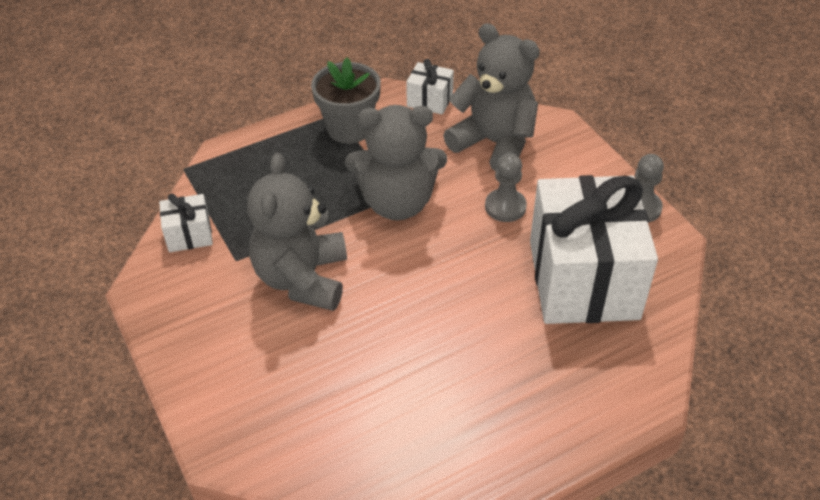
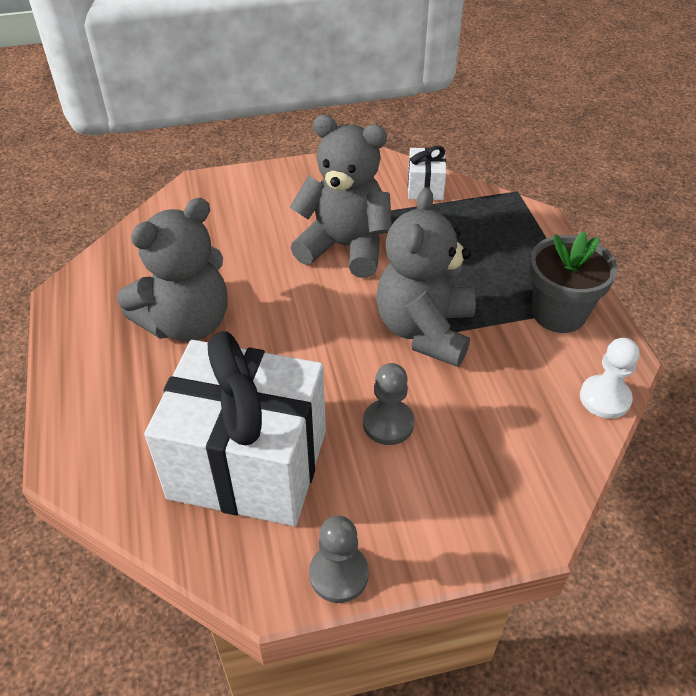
camera: 105 degrees right, 0 degrees up
(430, 100) = (605, 398): white gift -> white pawn
(494, 143) = (506, 444): grey teddy bear -> grey teddy bear (187, 323)

